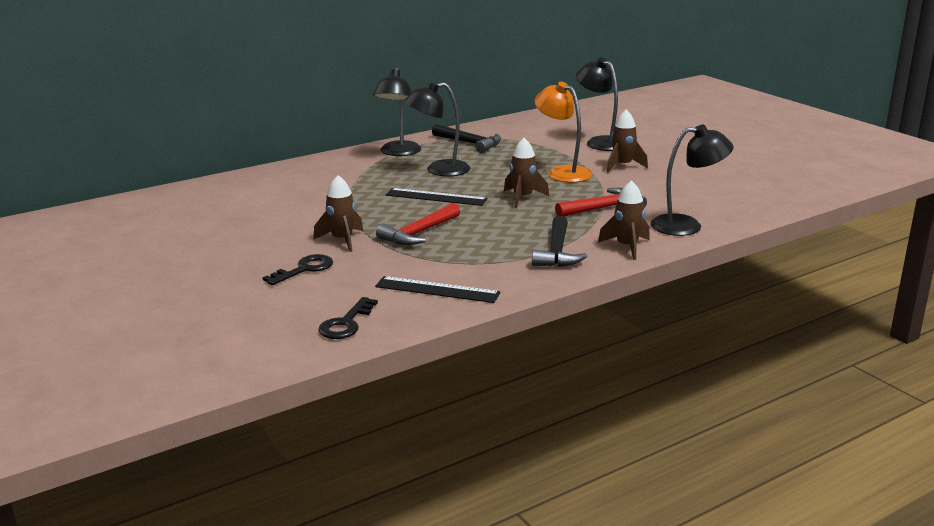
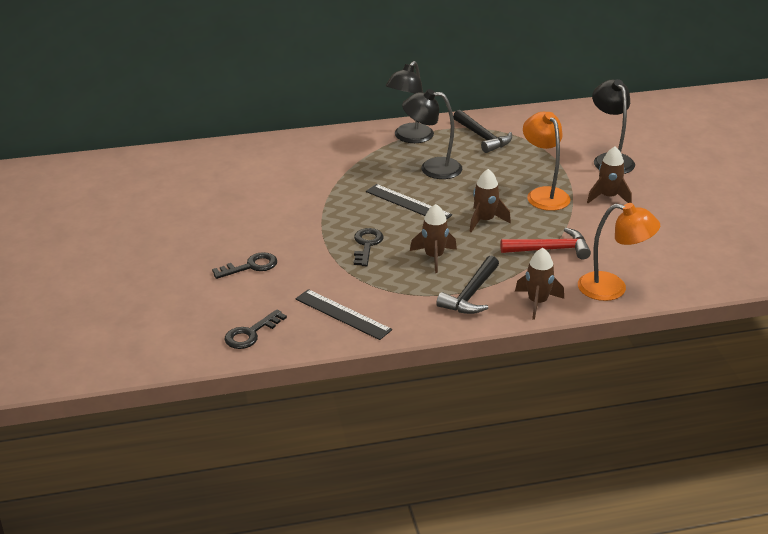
camera: 20 degrees right, 10 degrees up
(342, 240) = (299, 239): brown rocket -> brown rocket (434, 257)
(419, 233) = (367, 245): red hammer -> black key
(687, 225) = (612, 288): black lamp -> orange lamp

